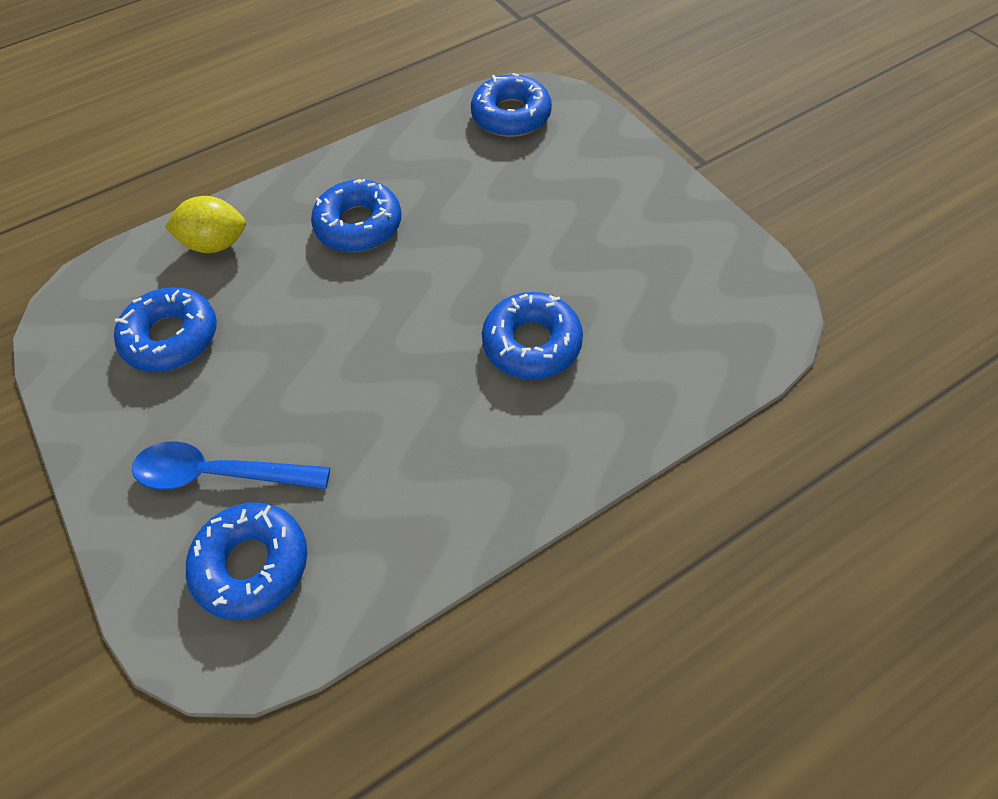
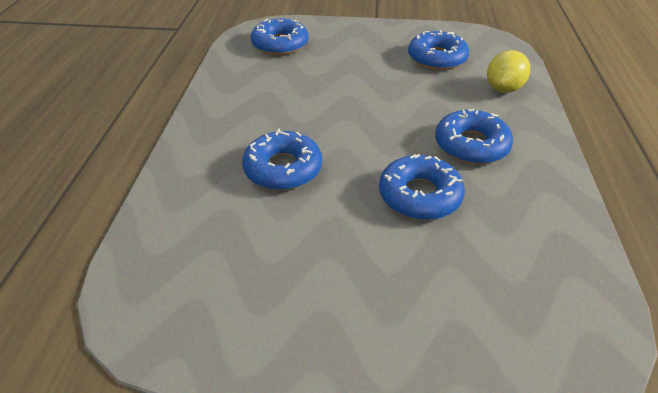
camera: 125 degrees right, 15 degrees down
(220, 474) = (334, 49): blue spoon -> none
(511, 116) = (559, 302): blue donut -> blue donut (419, 195)

